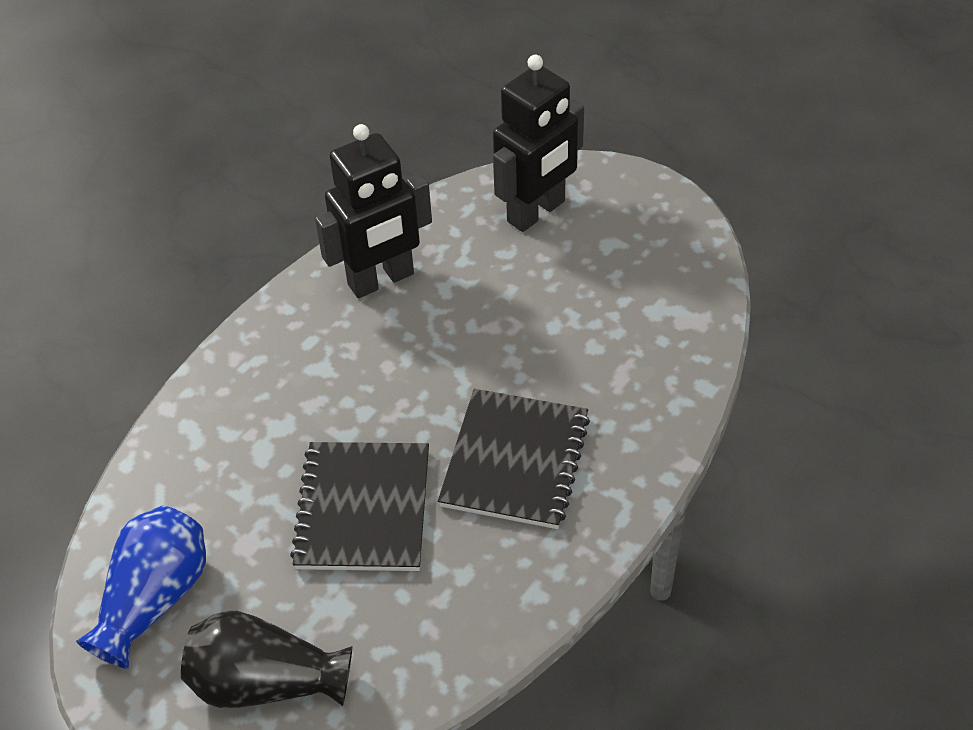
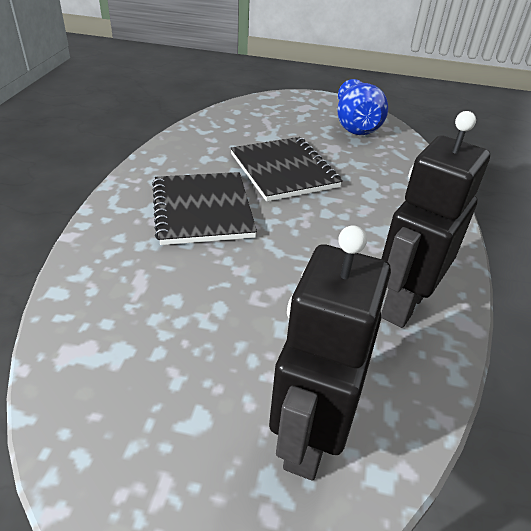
camera: 150 degrees right, 10 degrees down
(266, 682) = (277, 114): black vase -> none

